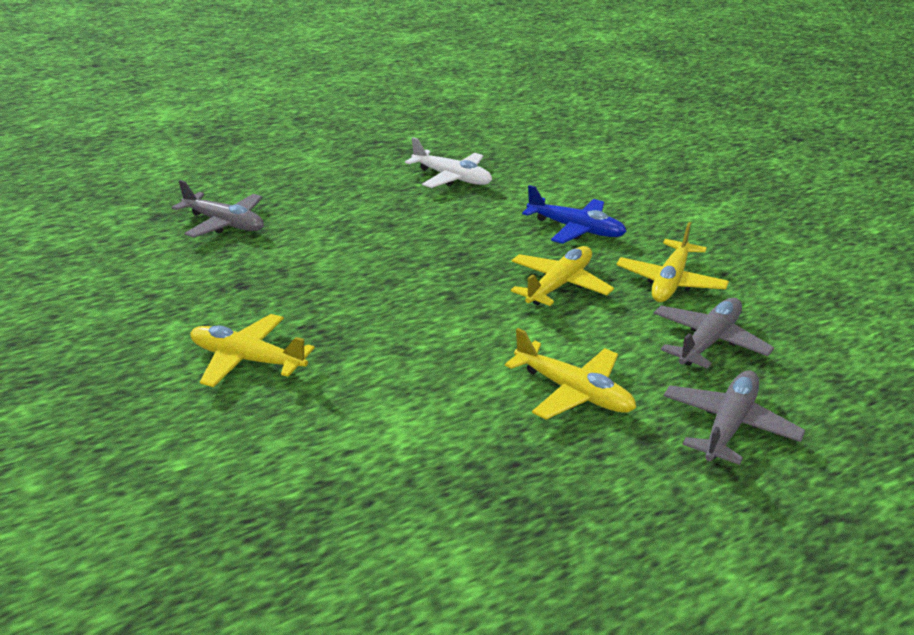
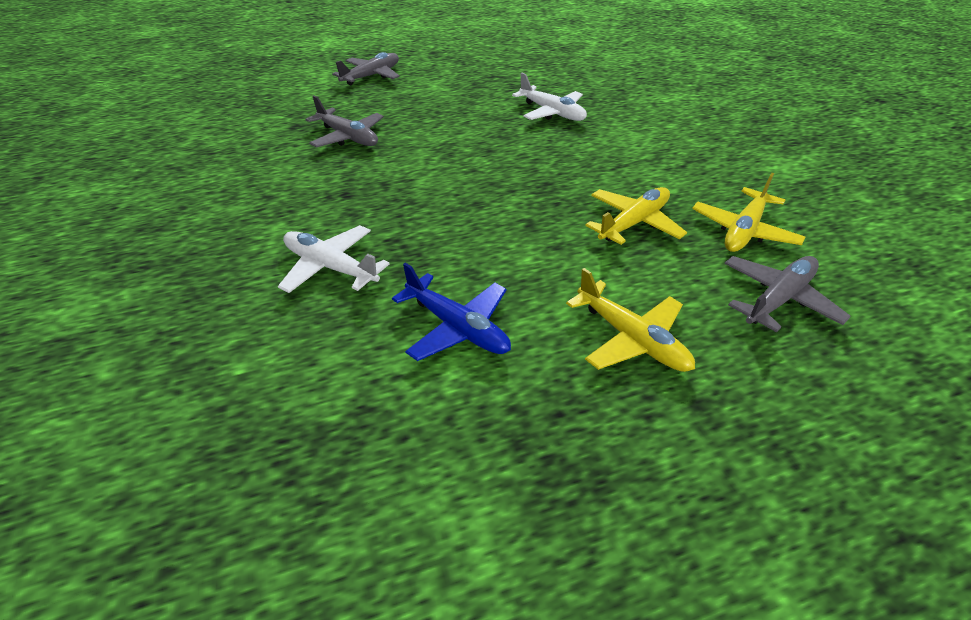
camera: 10 degrees right, 10 degrees up
(247, 359) = (331, 267): yellow plane -> white plane
(576, 229) = (657, 169): blue plane -> blue plane (457, 327)
(729, 425) = (793, 399): grey plane -> grey plane (372, 76)

